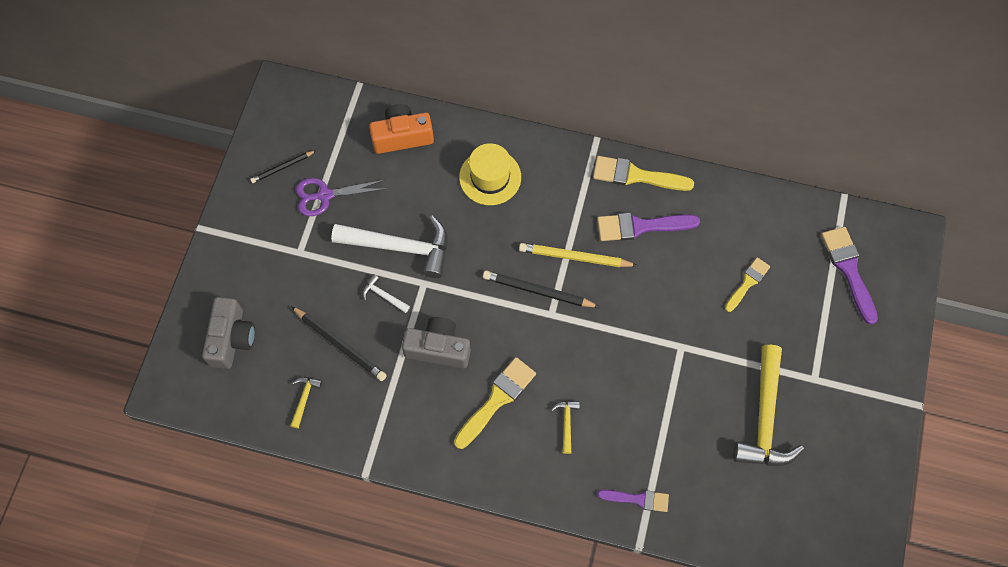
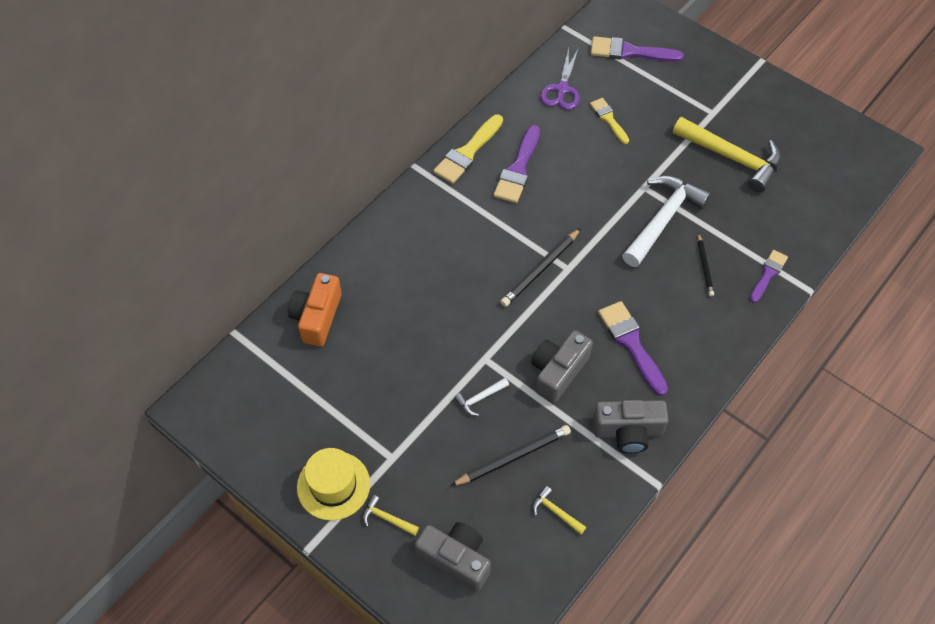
camera: 65 degrees left, 10 degrees down
(282, 167) = (286, 439): black pencil -> black pencil (704, 266)
(324, 195) = (341, 411): purple scissors -> purple scissors (562, 89)
(400, 247) = (436, 364): white hammer -> white hammer (663, 219)
(405, 429) = (628, 431): none -> grey camera
(490, 177) = (404, 261): yellow hat -> yellow hat (333, 485)
(497, 399) = (631, 343): yellow brush -> purple brush
(566, 423) = (677, 298): yellow hammer -> yellow hammer (387, 518)
(574, 257) = (522, 229): yellow pencil -> none

